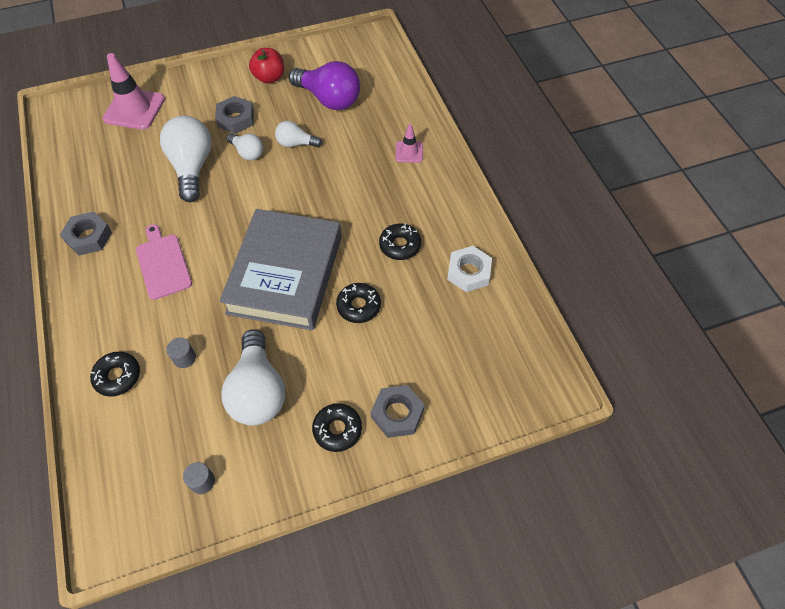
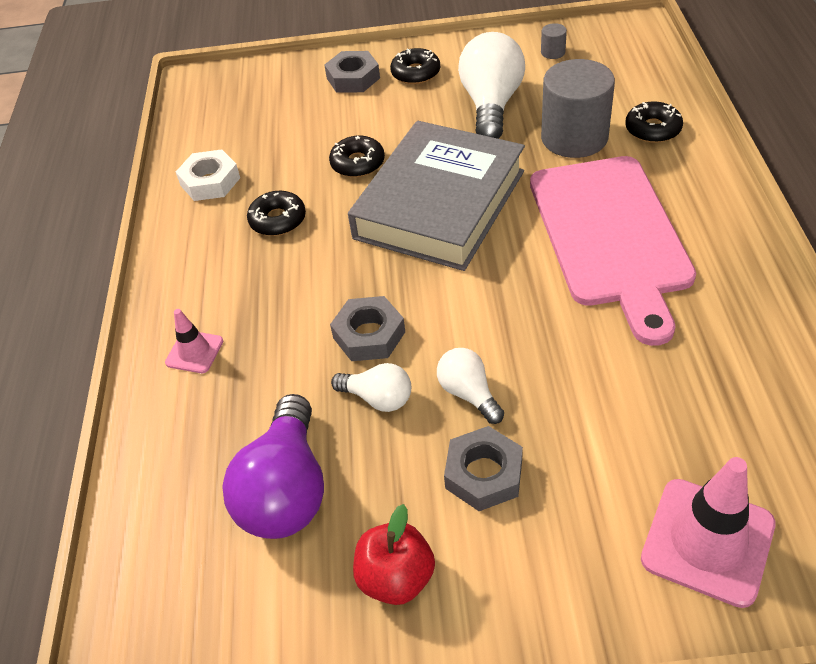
camera: 160 degrees left, 10 degrees down
(88, 237) = (734, 286): grey nut -> grey nut (369, 335)
(163, 263) = (610, 236): pink cutting board -> pink cutting board, size x1.93
(184, 358) = (574, 137): grey cylinder -> grey cylinder, size x2.46
(192, 167) = (572, 380): white light bulb -> none
(329, 99) = (286, 490): purple light bulb -> purple light bulb turned 135 degrees counterclockwise

